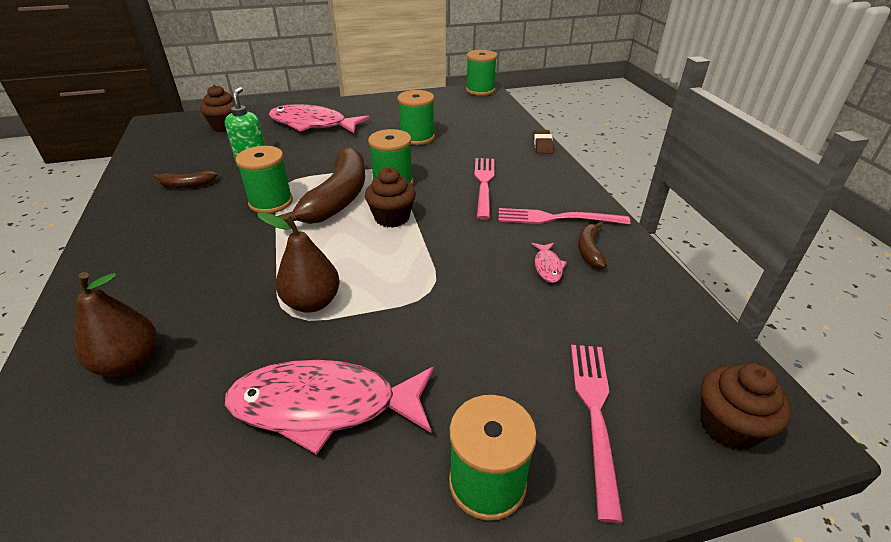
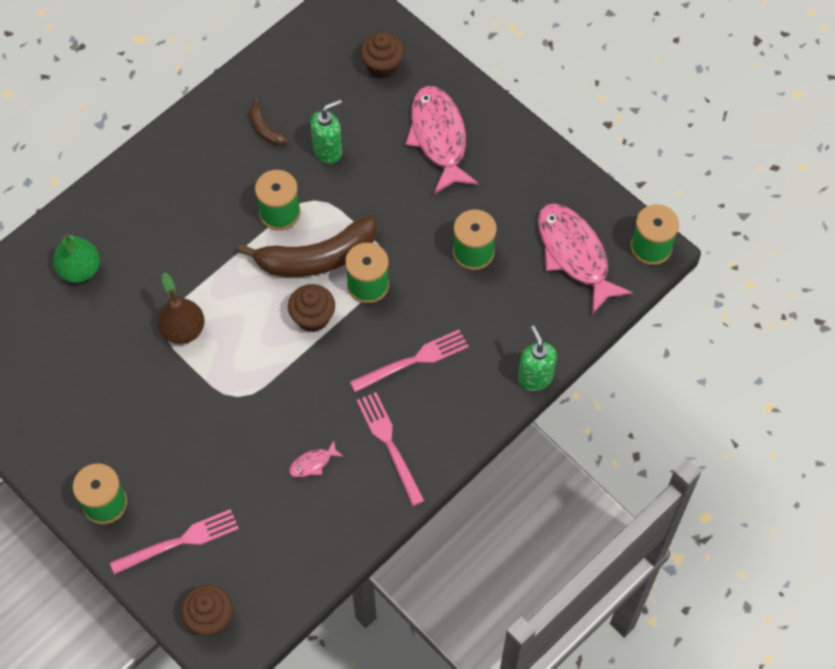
camera: 60 degrees right, 25 degrees up
(129, 363) = (80, 270): brown pear -> green pear
(324, 406) = (107, 395): pink fish -> pink fish (574, 255)
(542, 144) = (535, 378): brown eraser -> green soap dispenser
(589, 250) = (354, 486): brown banana -> none

